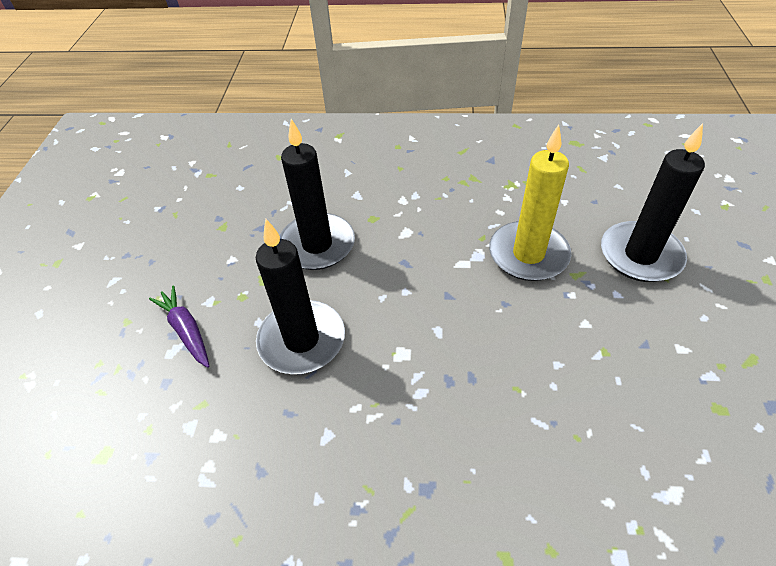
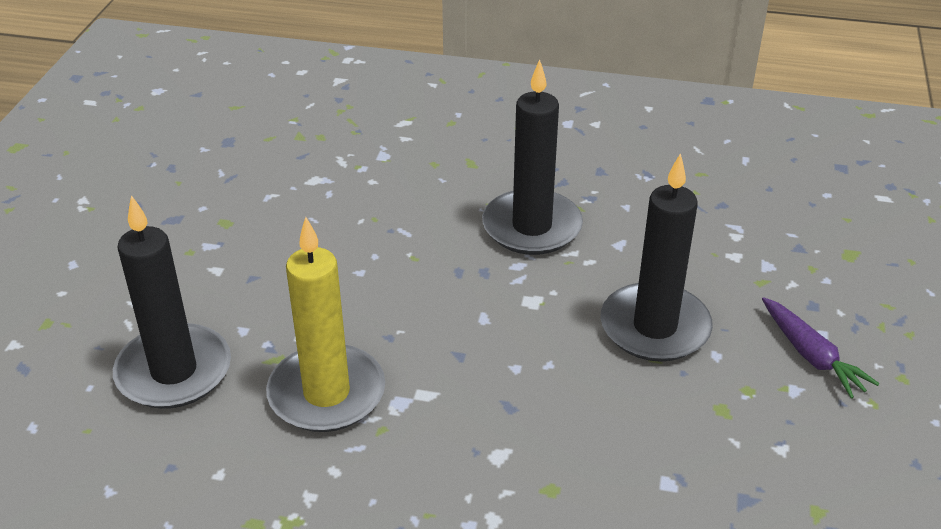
camera: 175 degrees left, 10 degrees down
(317, 245) = (644, 452): black candle -> black candle (532, 227)

